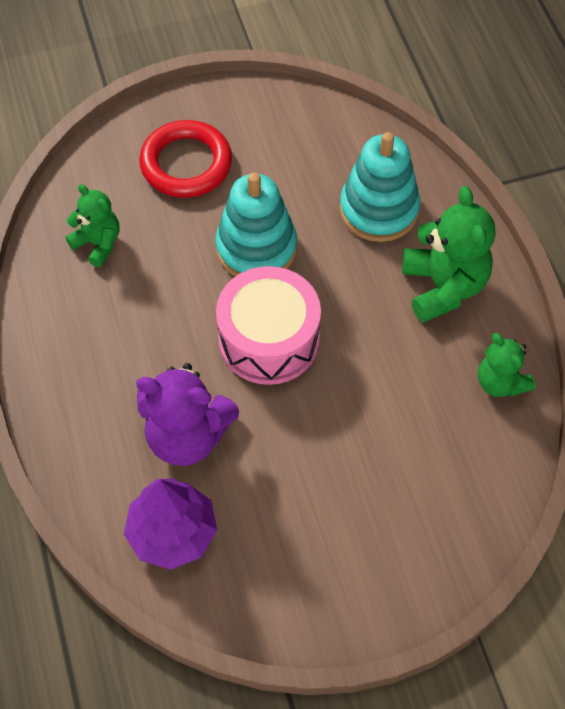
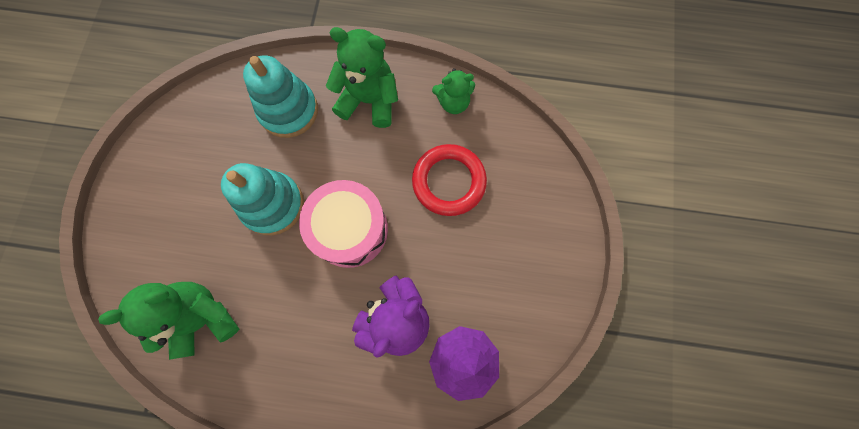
camera: 65 degrees left, 15 degrees up
(98, 243) = (202, 318): green teddy bear -> green teddy bear, size x1.63
(186, 164) = (171, 222): red ring -> red ring (449, 182)

